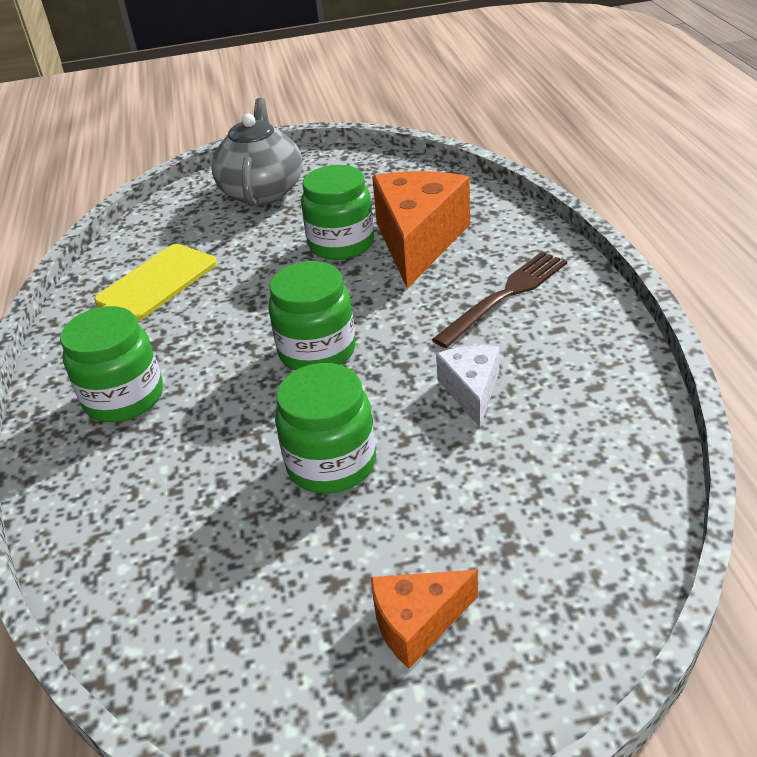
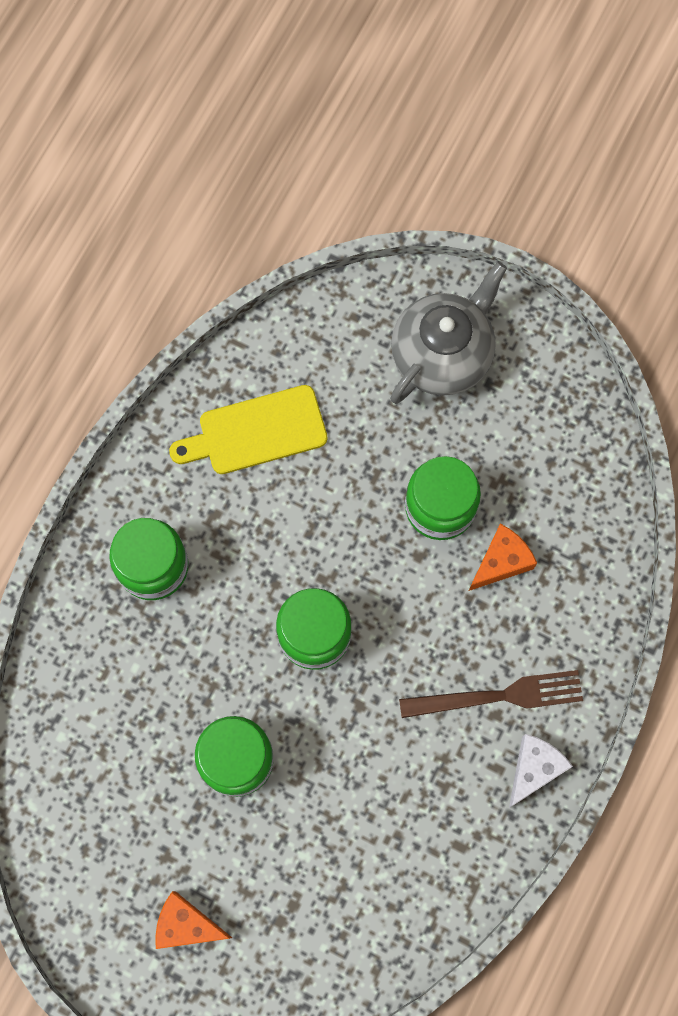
camera: 35 degrees right, 35 degrees up
(418, 241) = (501, 562): orange cheese -> orange cheese, size x0.52
(471, 391) = (378, 775): white cheese -> white cheese (534, 769)

